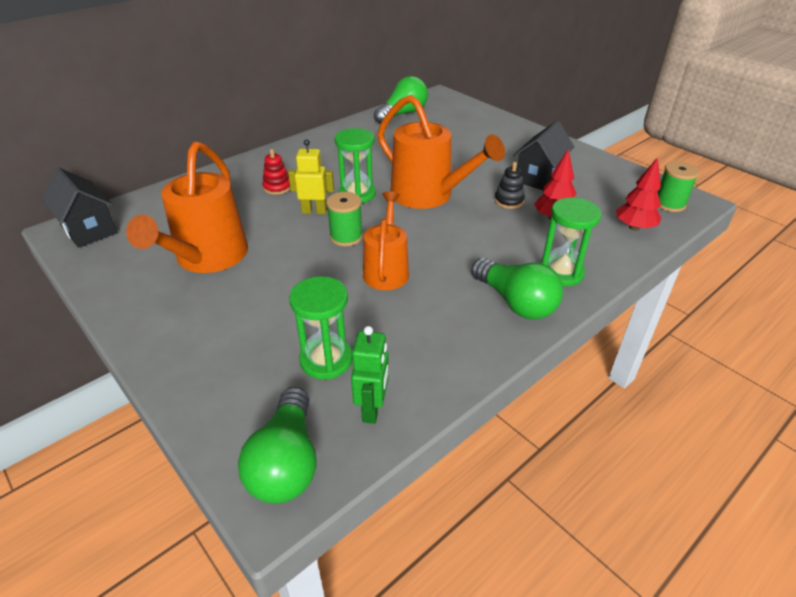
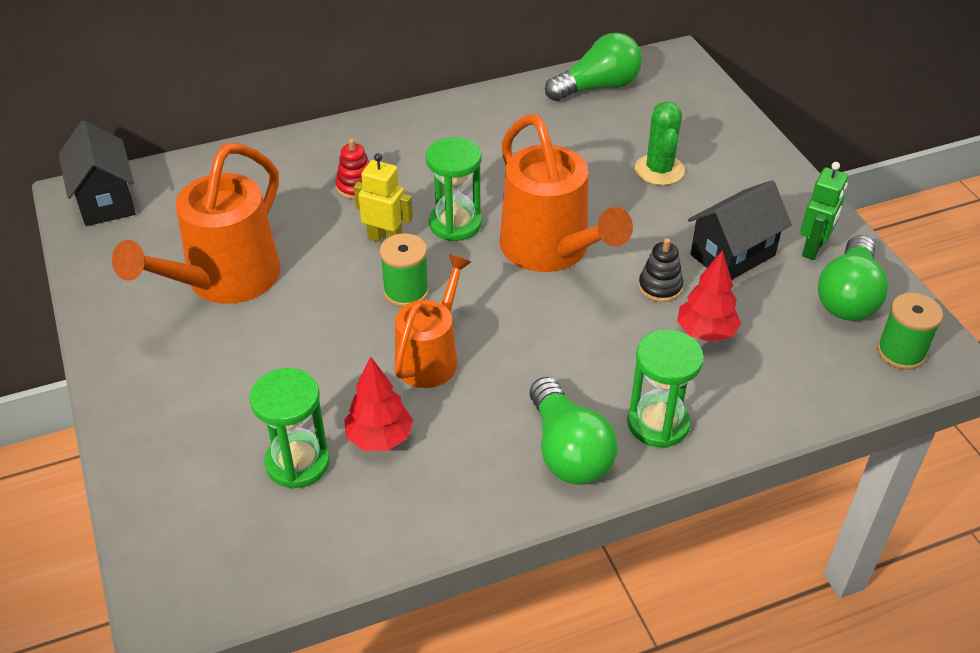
camera: 20 degrees right, 5 degrees up
(286, 463) = (200, 572): green light bulb -> green light bulb (848, 297)
(372, 409) = (319, 539): green robot -> green robot (813, 248)
(466, 145) = (659, 170): none -> green cactus
(634, 227) = (815, 379): red tree -> red tree (379, 438)

